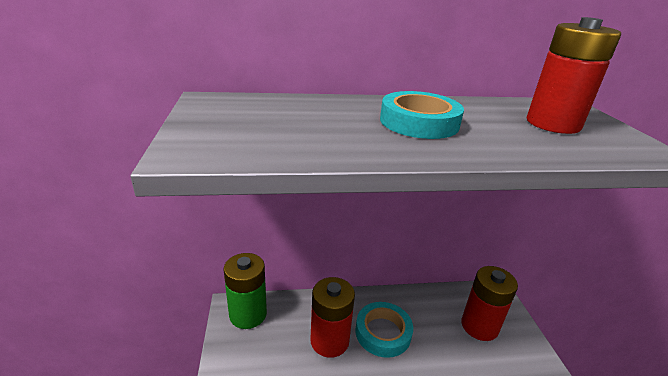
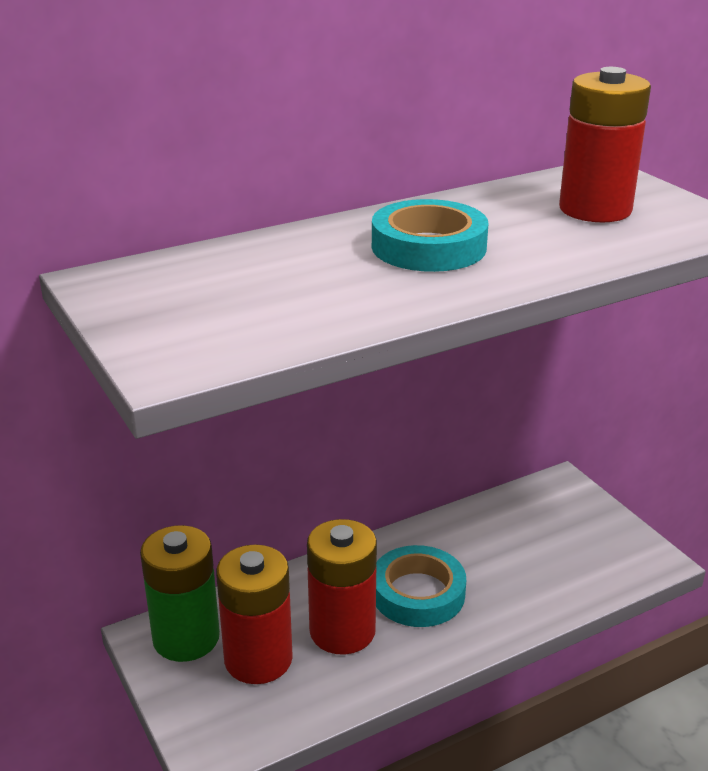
camera: 20 degrees left, 0 degrees up
(479, 326) = (554, 539): red battery -> red battery (258, 659)

